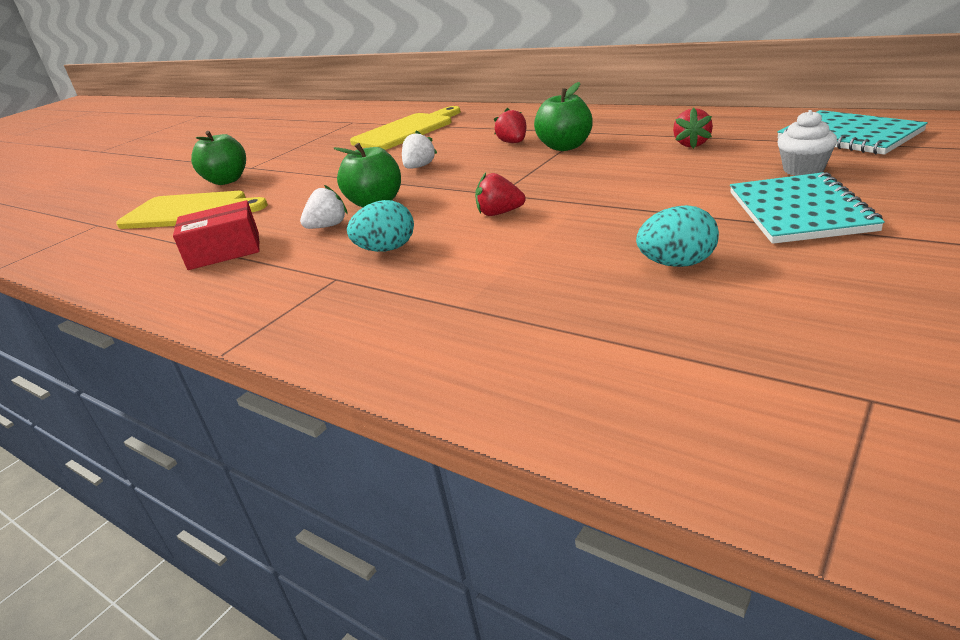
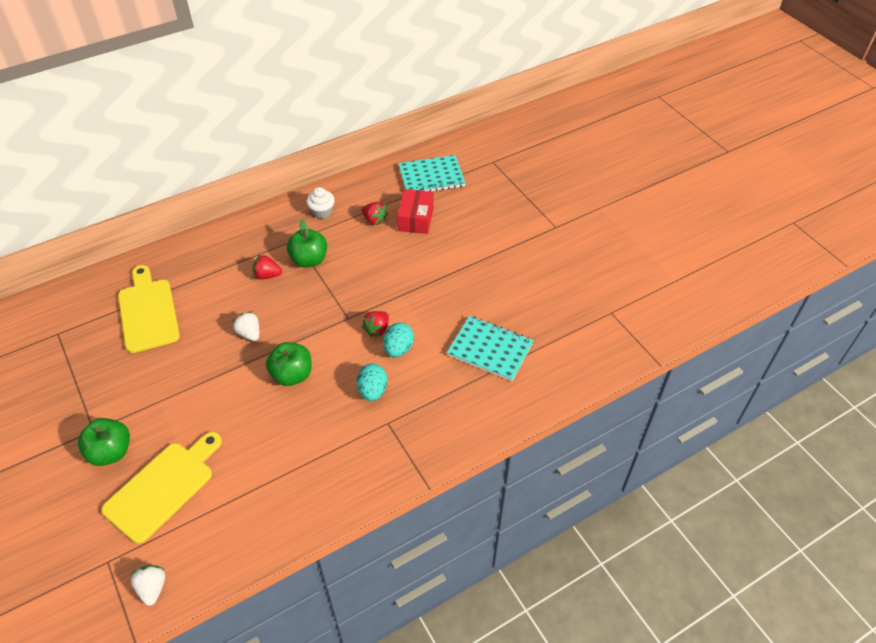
camera: 70 degrees left, 20 degrees up
(224, 251) = (282, 472): red box -> red box (416, 219)
(328, 226) = (303, 409): white strawberry -> white strawberry (152, 588)
(677, 264) = (496, 301): turquoise egg -> turquoise egg (398, 349)
(799, 211) = (487, 243): turquoise notebook -> turquoise notebook (490, 349)
(803, 169) = (450, 213): white cupcake -> white cupcake (322, 212)

